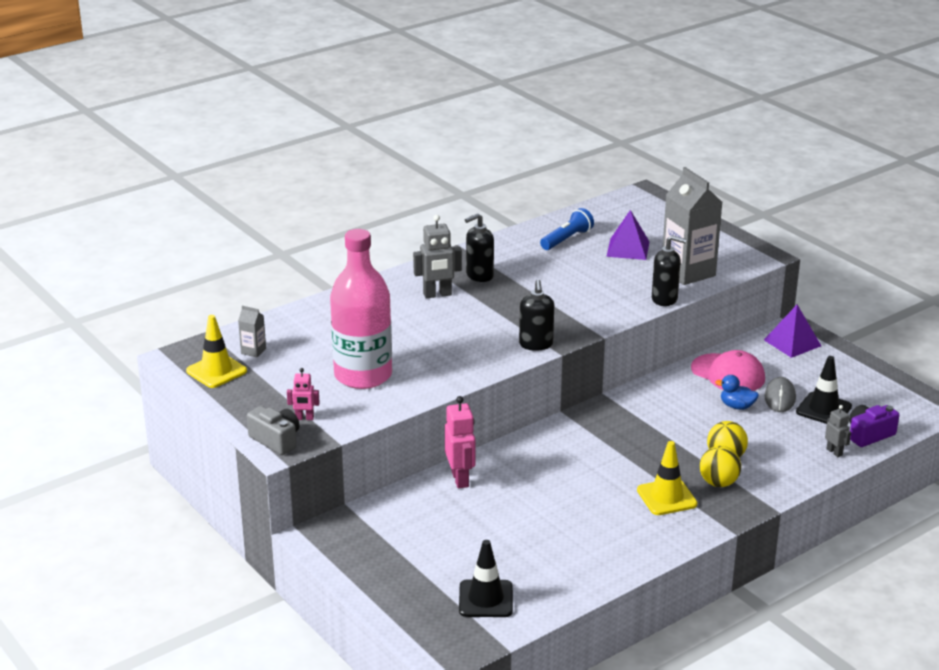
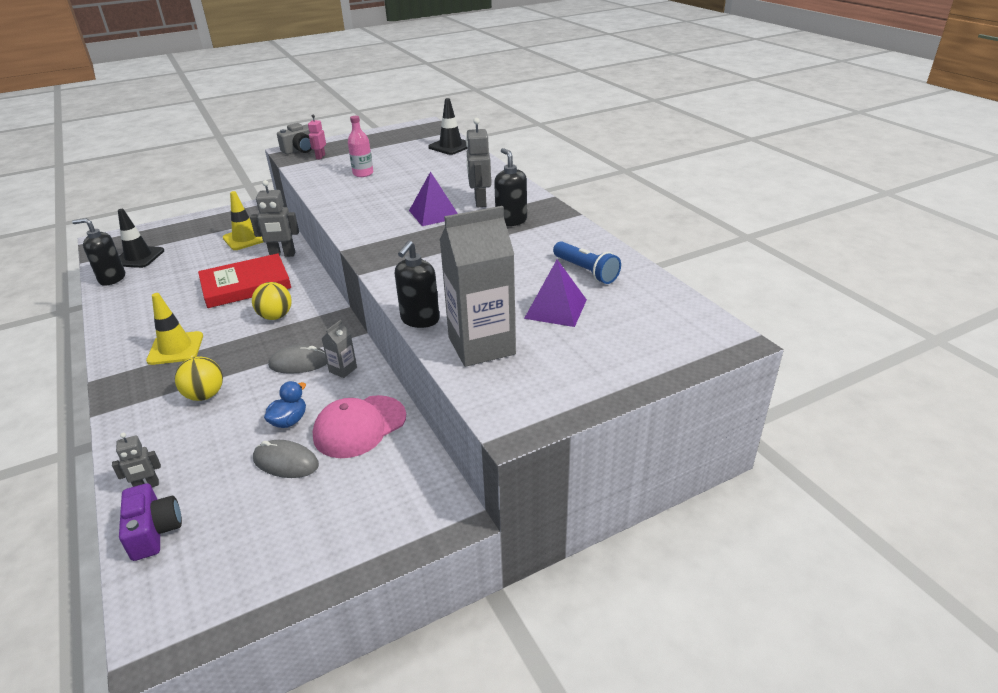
camera: 100 degrees right, 5 degrees up
(216, 371) = (400, 134): yellow traffic cone -> yellow traffic cone (245, 239)
(253, 351) = (420, 142): grey carton -> grey carton (343, 369)
(363, 375) = (363, 173): pink bottle -> pink bottle, size x0.45
(460, 479) = (282, 255): pink robot -> grey robot
(535, 488) = (246, 285): none -> red book
(536, 344) = (366, 239): black soap dispenser -> black soap dispenser (112, 279)
(661, 419) = (299, 363): none -> grey mouse
(718, 483) = (169, 383): yellow ball -> yellow ball (275, 316)
(792, 343) = (408, 505): purple pyramid -> purple pyramid (434, 214)
(823, 409) = (236, 499): black traffic cone -> black traffic cone (450, 146)

